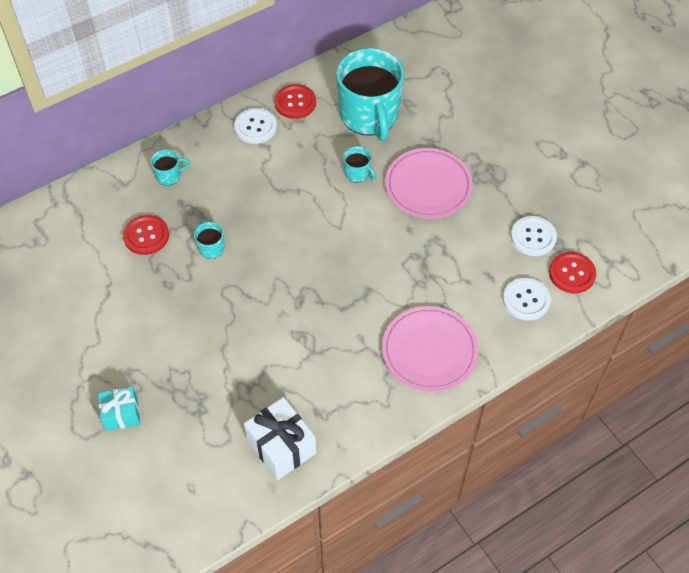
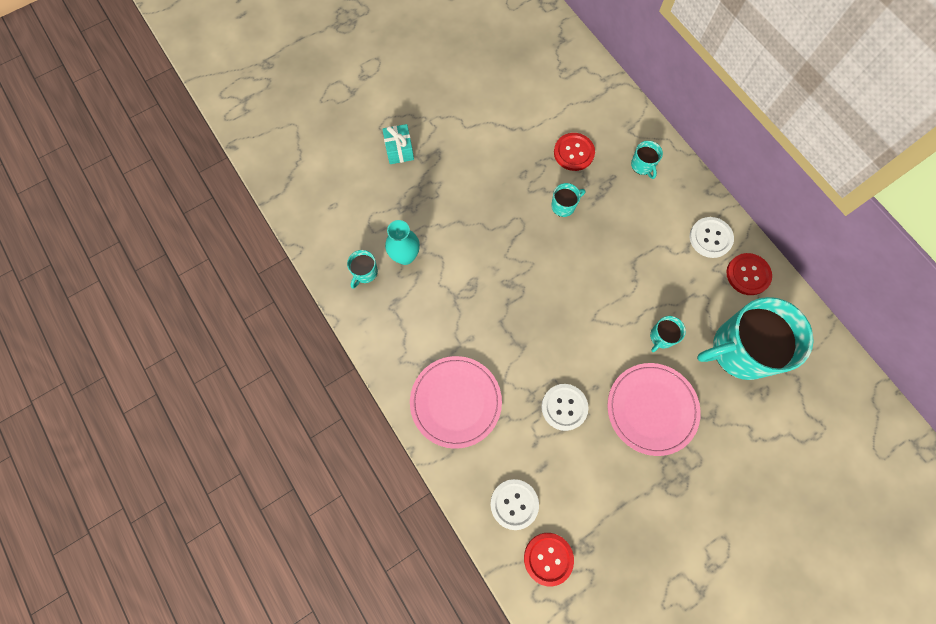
camera: 90 degrees right, 15 degrees up
(262, 404) = (405, 256): none -> turquoise vase
(281, 446) = (365, 272): white gift -> turquoise mug
(533, 237) = (593, 519): white button -> white button (564, 407)

